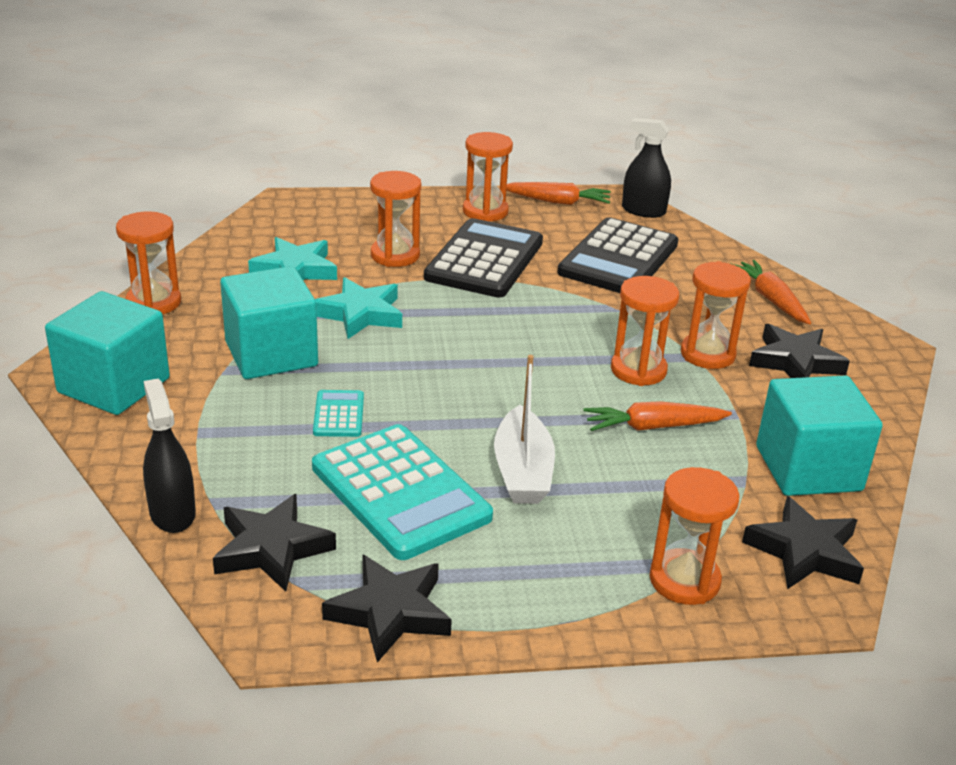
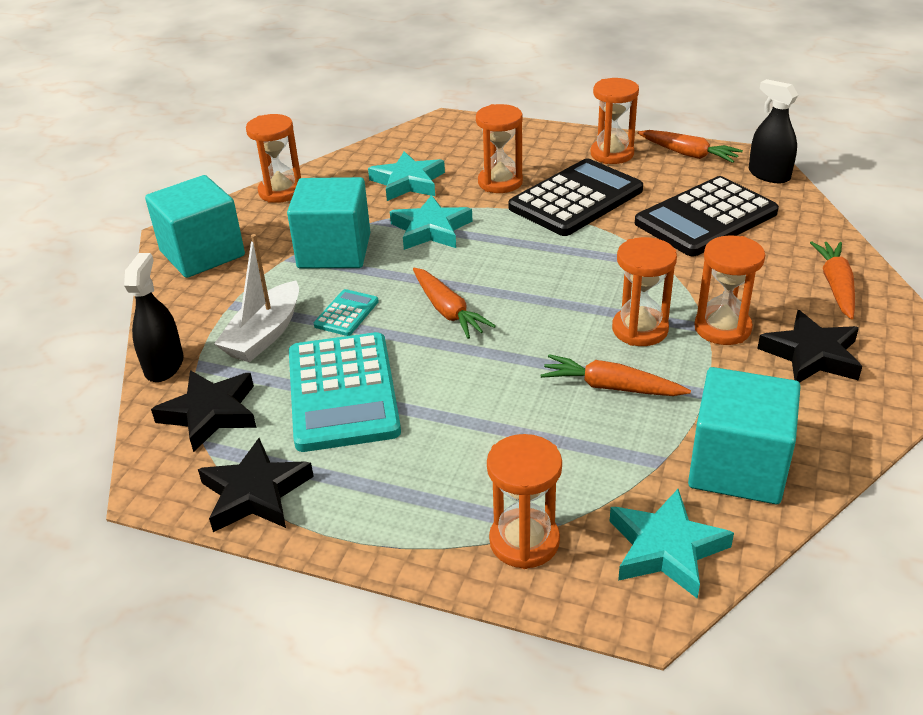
camera: 30 degrees right, 5 degrees up
(443, 390) = (448, 311): none -> orange carrot
(522, 471) = (458, 399): white boat -> white boat (264, 334)
(804, 551) = (666, 548): black star -> turquoise star

